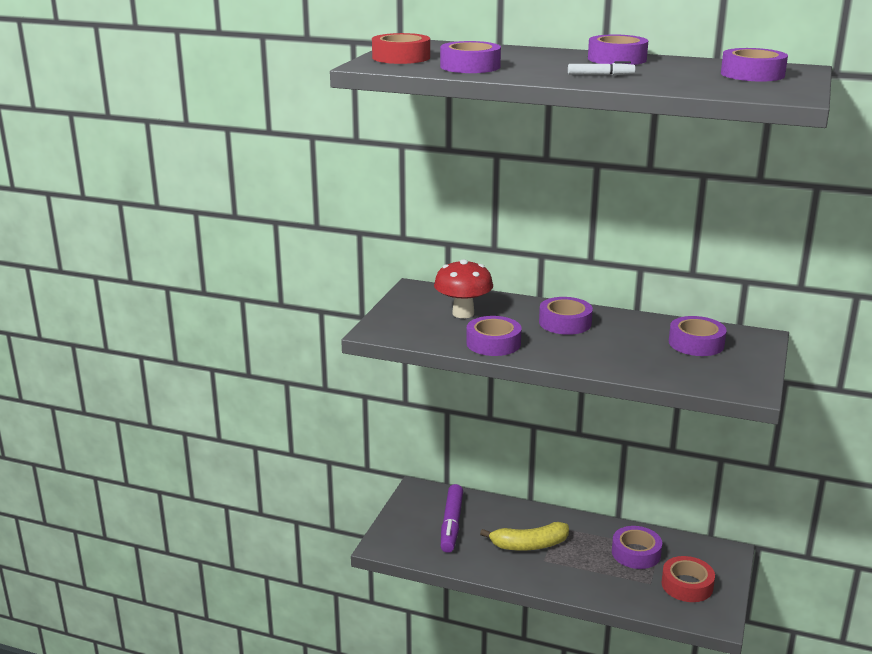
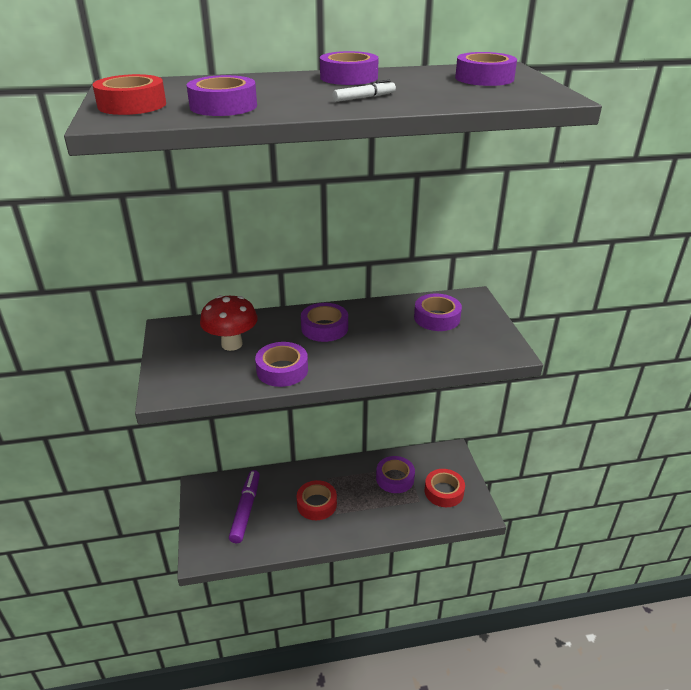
camera: 30 degrees left, 10 degrees up
(451, 524) = (246, 510): purple marker -> purple marker turned 150 degrees counterclockwise
(529, 545) = (316, 504): yellow banana -> red tape

